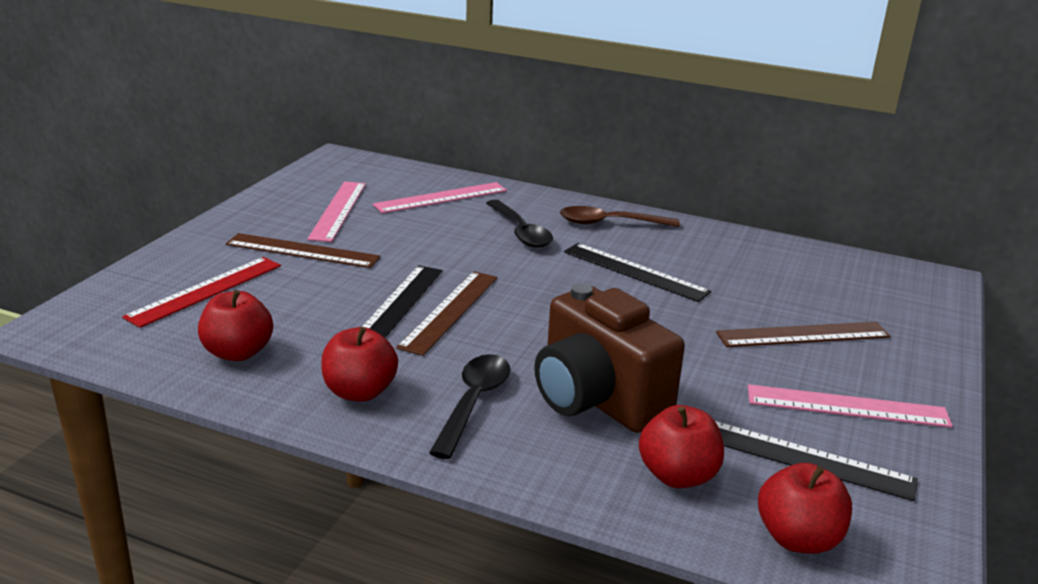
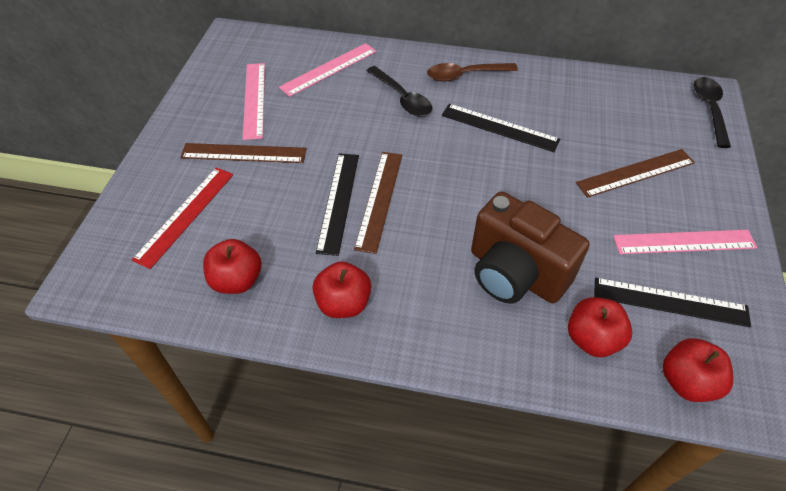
camera: 10 degrees left, 25 degrees up
(473, 403) = (429, 296): black spoon -> black spoon (709, 109)

